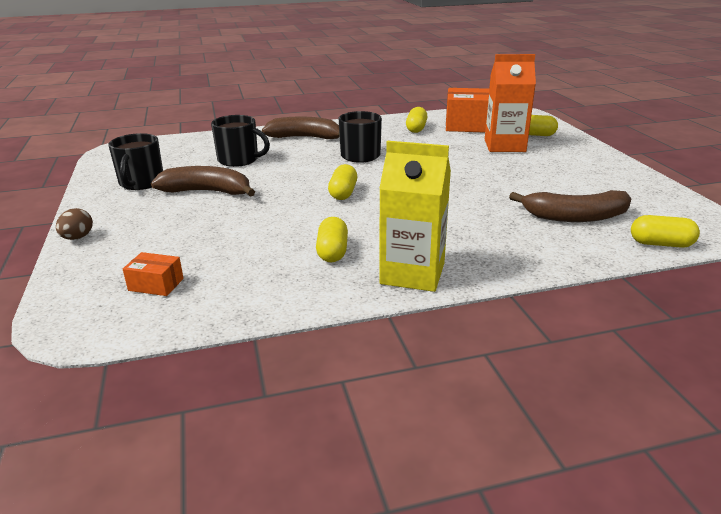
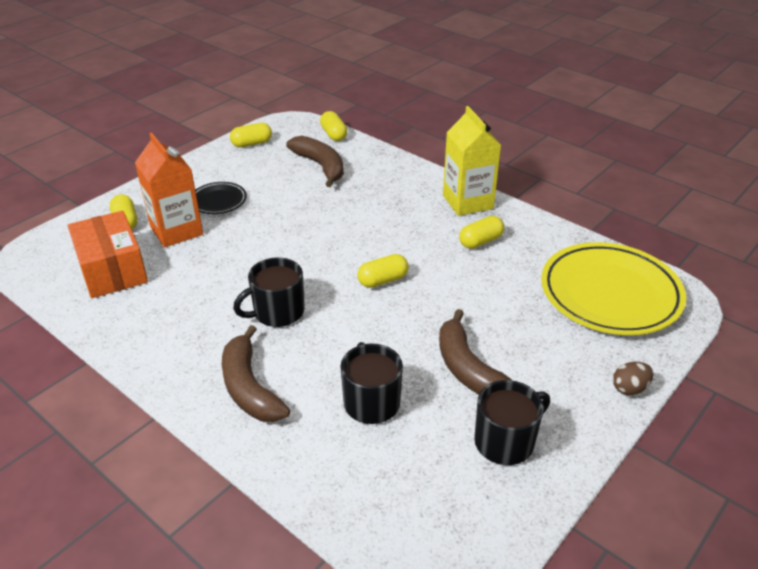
camera: 125 degrees left, 10 degrees up
(156, 284) = (610, 294): orange box -> yellow plate
(416, 128) = (151, 308): yellow capsule -> yellow capsule (252, 143)
(539, 164) = (218, 201): none -> black plate

